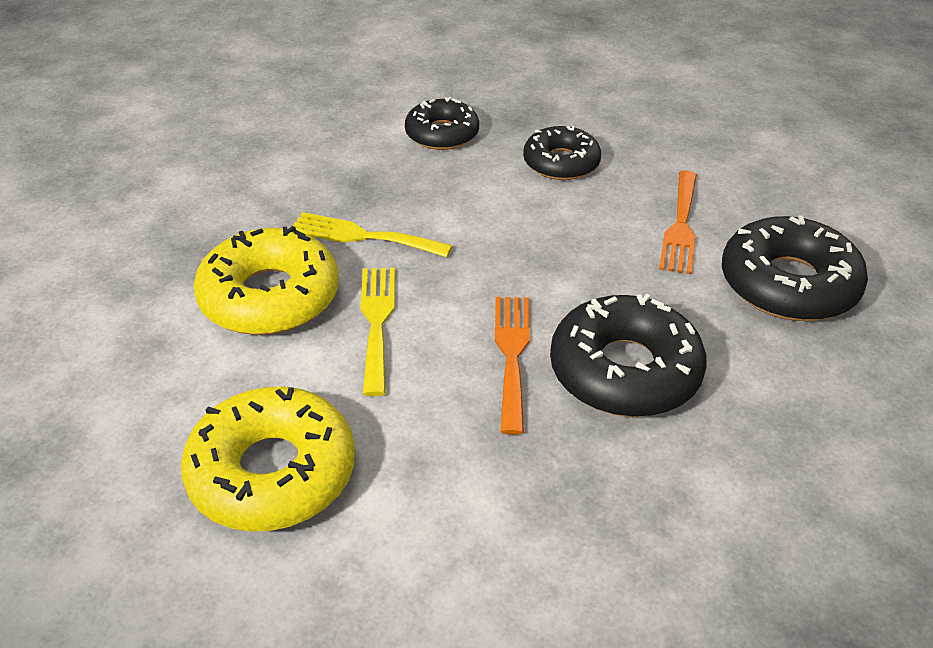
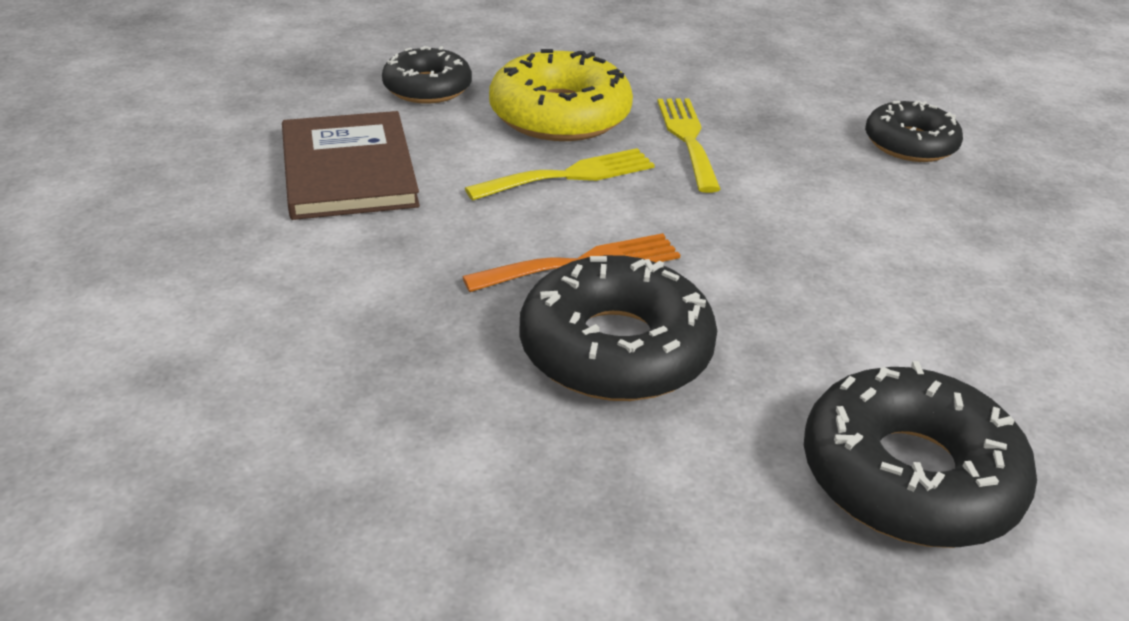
camera: 65 degrees right, 5 degrees down
(272, 472) = (349, 170): yellow donut -> brown book
(561, 163) = (955, 233): black donut -> black donut (427, 88)
(680, 226) = (933, 352): orange fork -> none

